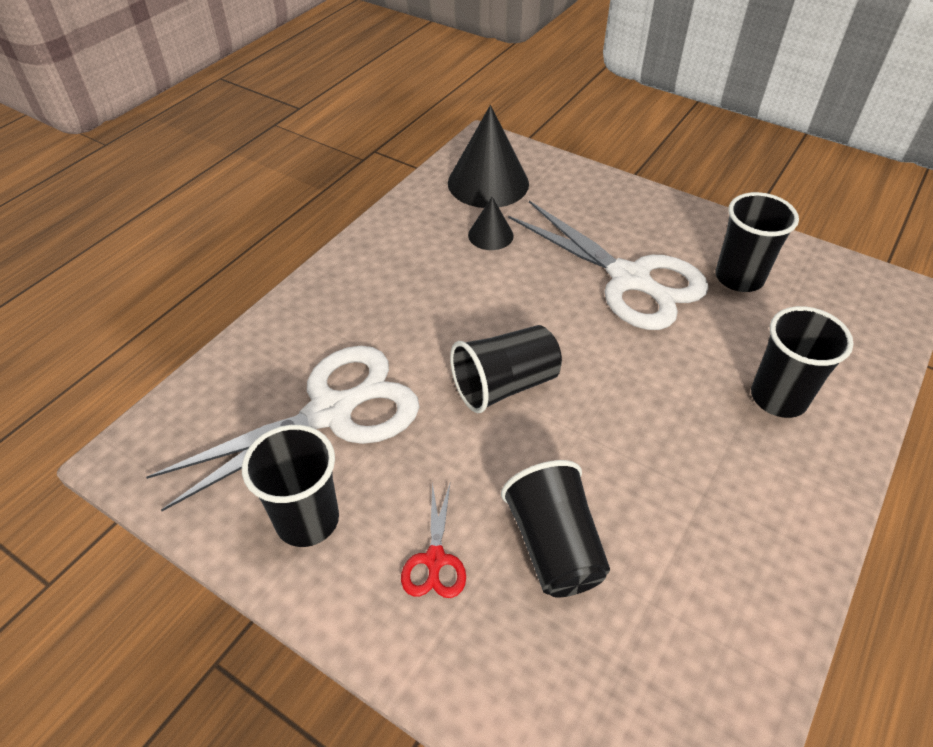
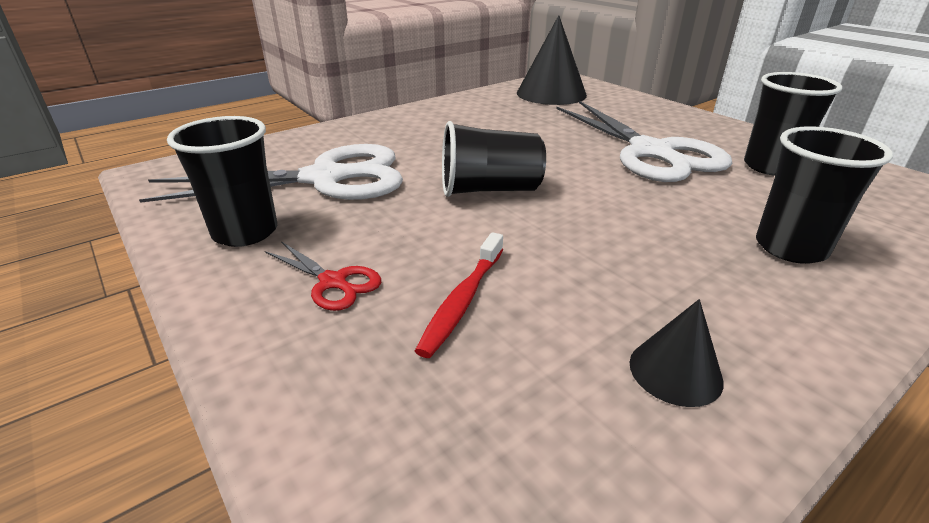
camera: 20 degrees right, 15 degrees down
(435, 559) = (333, 282): red scissors -> red scissors turned 75 degrees counterclockwise
(490, 235) = (535, 115): black cone -> black cone (675, 371)
(554, 546) = (462, 301): black cup -> red toothbrush

